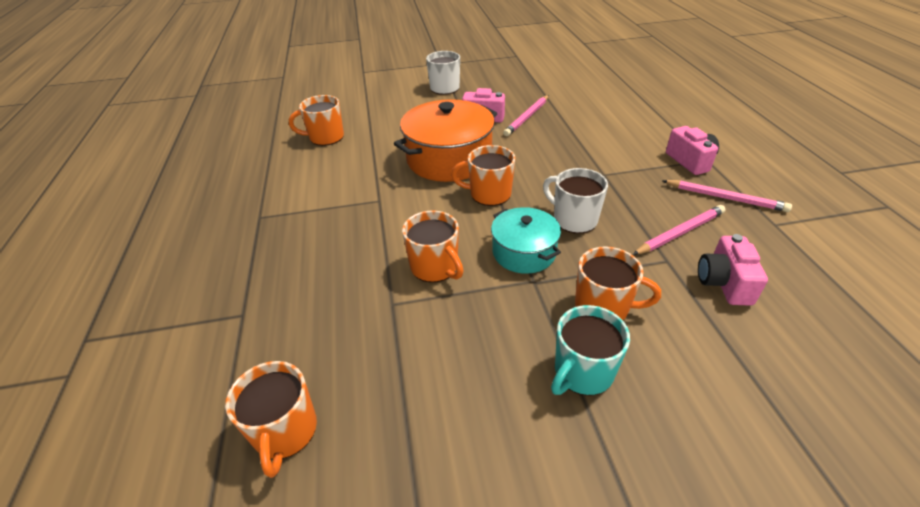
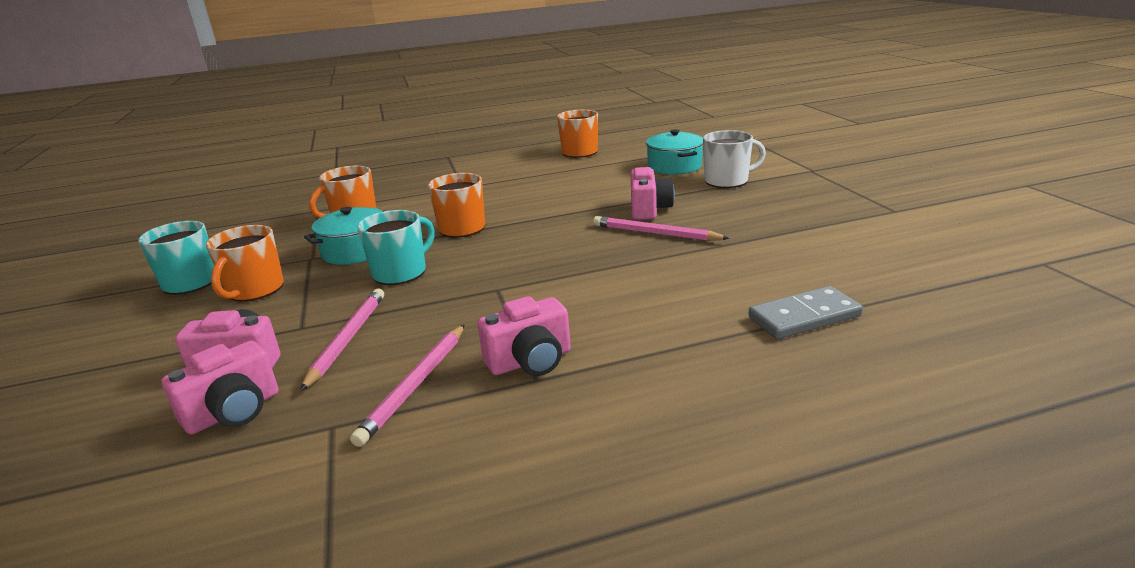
camera: 85 degrees right, 15 degrees down
(285, 432) = (226, 200): orange mug -> none
(400, 101) = (674, 166): none -> turquoise pot
(449, 159) = (537, 203): orange pot -> none
(573, 219) = (401, 272): white mug -> turquoise mug
(635, 91) = (804, 317): none -> grey domino
(680, 232) = (347, 339): pink pencil -> pink pencil turned 135 degrees counterclockwise
(780, 269) = (234, 412): none -> pink camera

